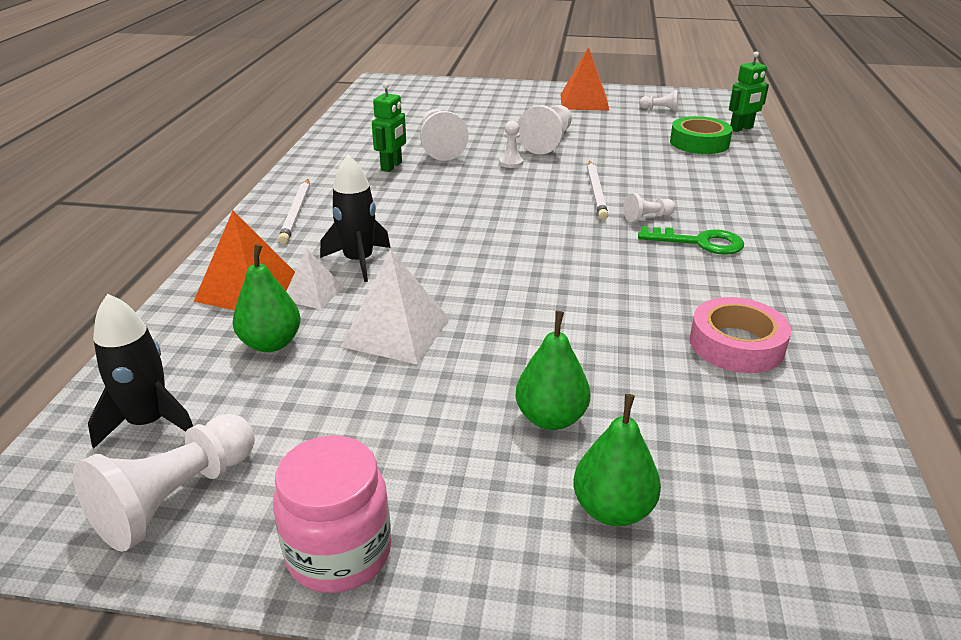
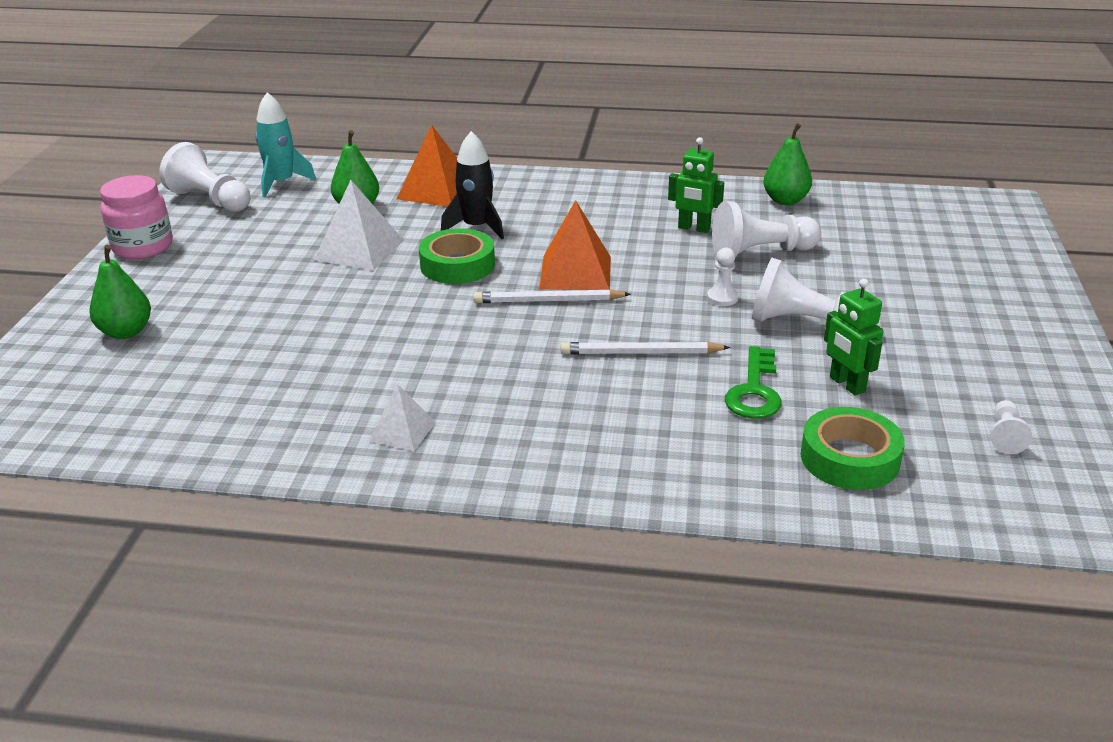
camera: 90 degrees right, 0 degrees up
(149, 422) = (281, 183): black rocket -> turquoise rocket
(296, 213) = (572, 193): white pencil -> white pencil (548, 300)
(313, 293) = (425, 214): white pyramid -> white pyramid (402, 431)
(443, 269) = (457, 265): none -> green tape
(551, 418) = (227, 312): green pear -> green pear (785, 200)
(584, 102) = (1002, 361): orange pyramid -> orange pyramid (575, 272)
(647, 217) = (569, 384): white pawn -> none
(699, 242) = (502, 414): green key -> green key (754, 391)
(736, 344) = (292, 410): pink tape -> none
(741, 129) = (941, 517): green robot -> green robot (846, 384)

